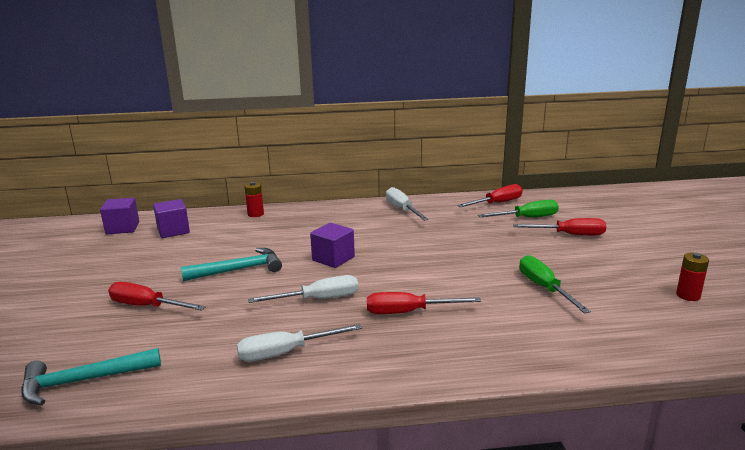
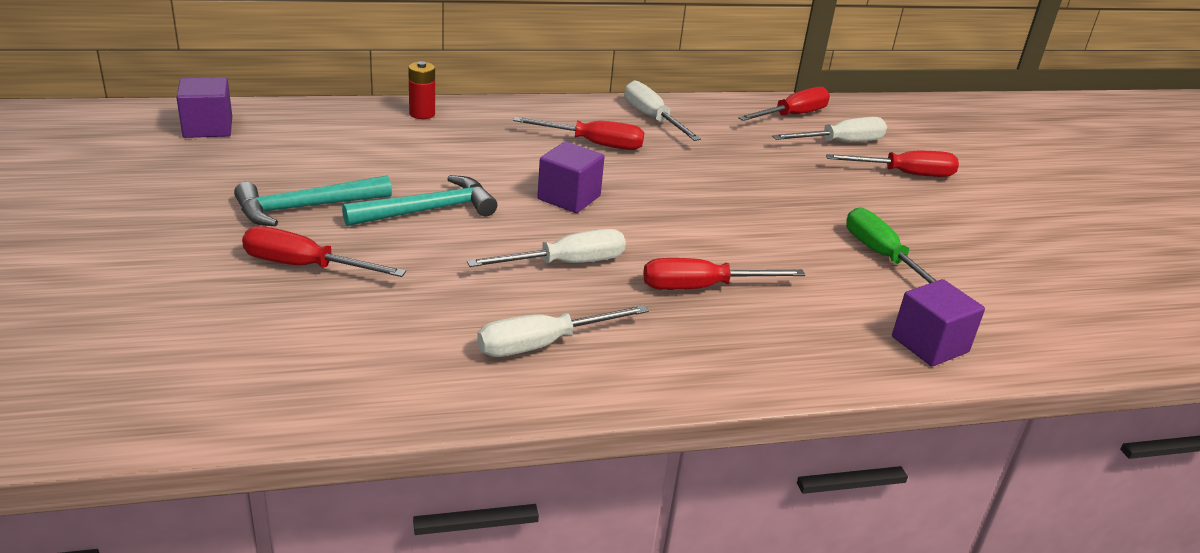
camera: 10 degrees left, 10 degrees up
(84, 381) = (257, 381): turquoise hammer -> turquoise hammer (306, 207)
(173, 231) = (296, 137): purple cube -> purple cube (929, 344)
(359, 226) = (593, 144): none -> red screwdriver
(527, 218) = (840, 143): green screwdriver -> white screwdriver
(688, 295) = (1072, 274): red battery -> none

